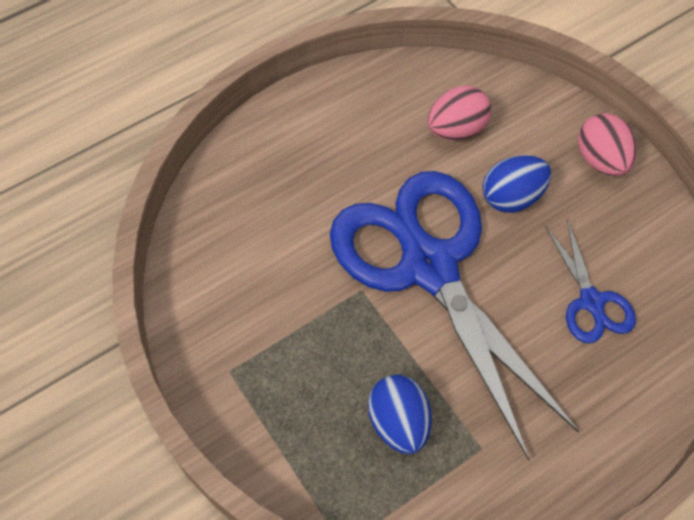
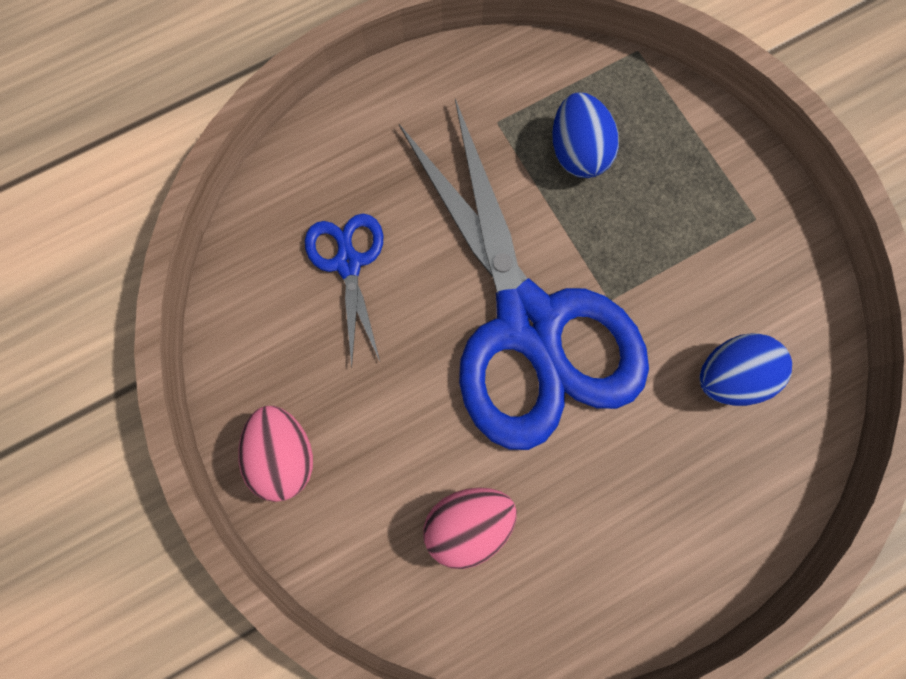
camera: 175 degrees left, 15 degrees up
(512, 197) = (412, 408): blue egg -> blue egg (730, 376)

